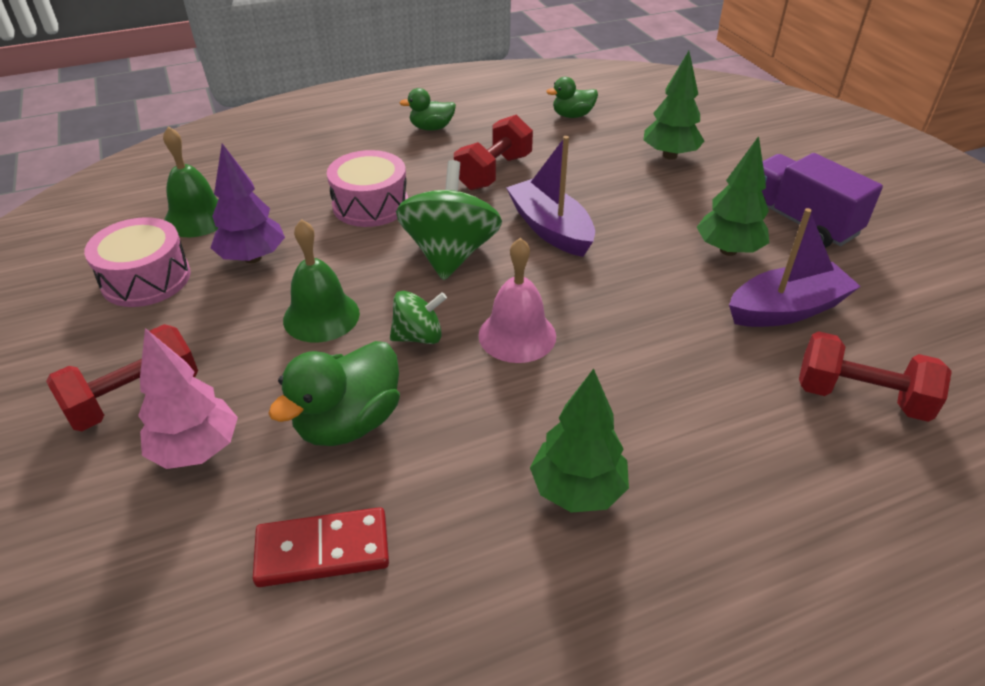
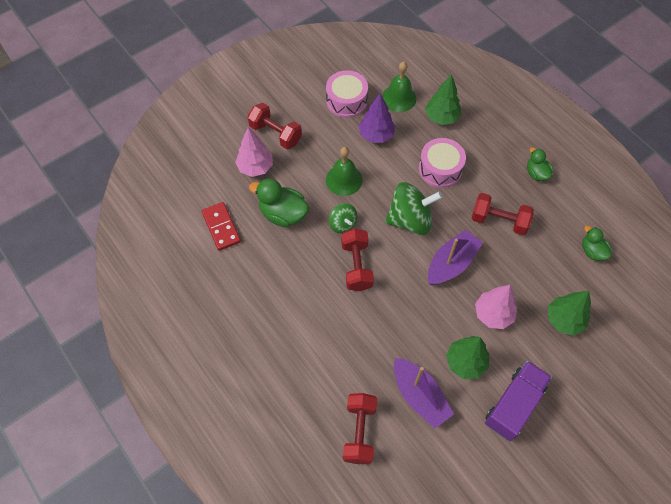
camera: 75 degrees right, 20 degrees up
(517, 335) = (356, 266): pink bell -> red dumbbell
(577, 490) = (269, 309): green tree -> green tree (441, 117)
(649, 209) = (493, 314): none -> pink tree

